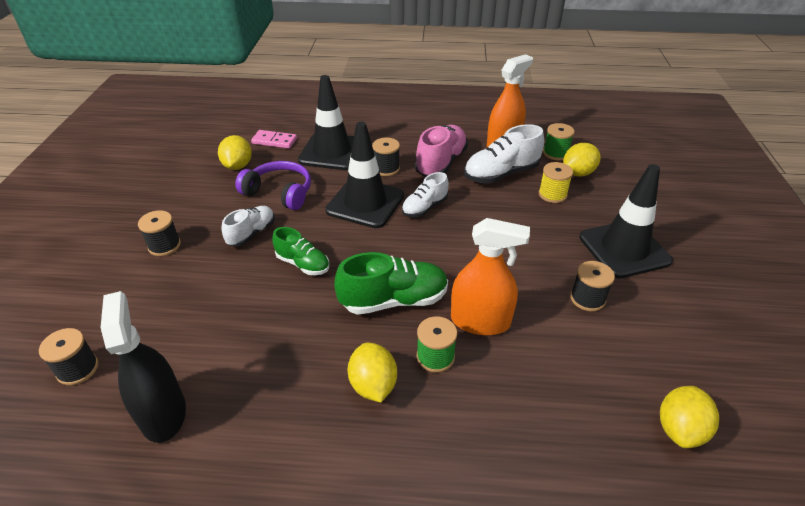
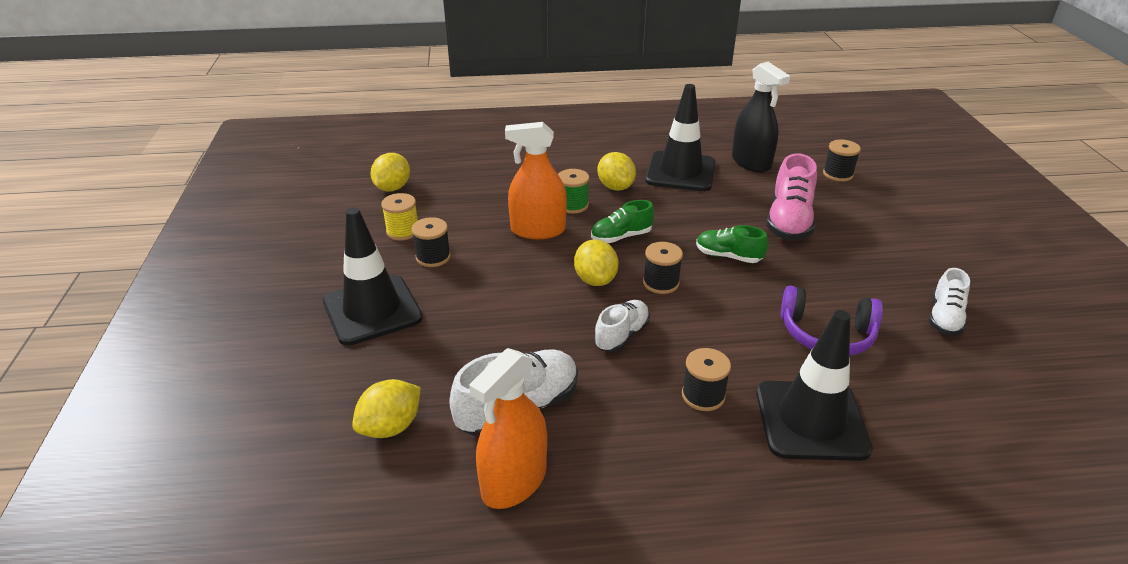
camera: 170 degrees right, 5 degrees down
(164, 246) = (888, 257): black spool -> black spool (661, 283)
(238, 166) = (929, 371): yellow lemon -> yellow lemon (595, 280)
(251, 233) = (810, 279): white shoe -> white shoe (944, 318)
(274, 141) = (928, 433): pink domino -> none
(365, 203) = (703, 332): black traffic cone -> black traffic cone (680, 172)
(394, 300) = (621, 237): green shoe -> green shoe, size x0.63
(441, 163) = (619, 419): pink shoe -> pink shoe (789, 221)
(552, 194) = (442, 378): yellow spool -> yellow spool (403, 231)
(555, 153) = (418, 471): green spool -> none

